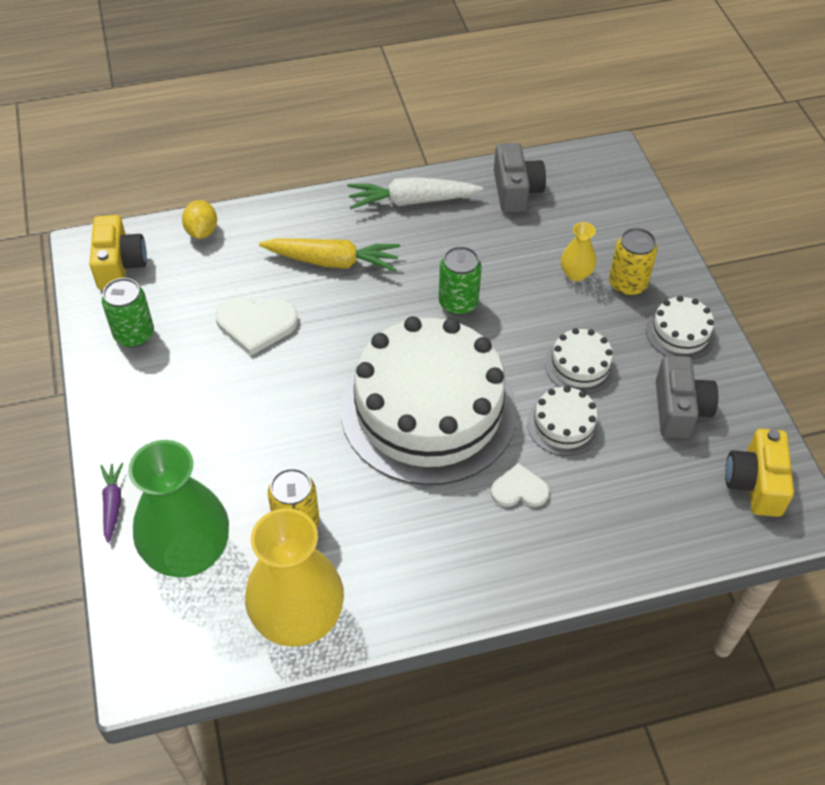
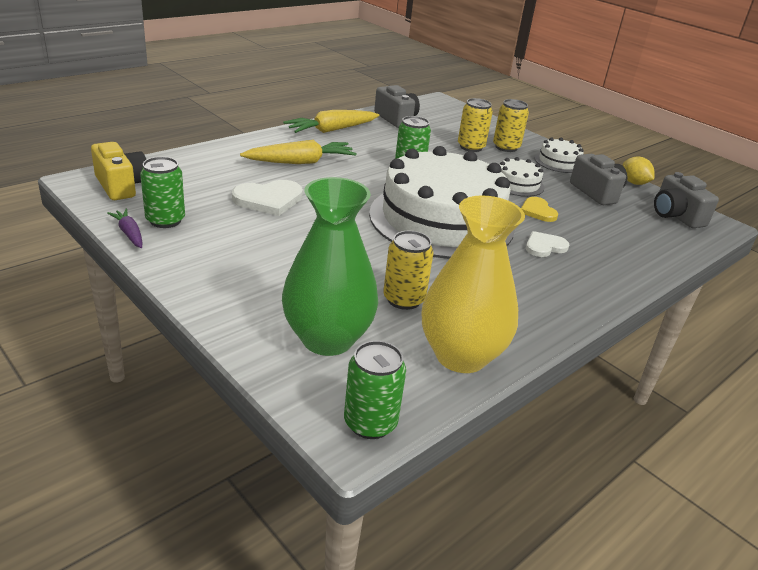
camera: 30 degrees left, 20 degrees down
(112, 504) = (227, 324): purple carrot -> purple carrot (129, 234)
(162, 665) = (370, 423): none -> green can
(202, 231) = (181, 161): yellow lemon -> yellow lemon (634, 183)
(412, 201) = (332, 130): white carrot -> yellow carrot
(563, 425) = (537, 211): white cake -> yellow heart
(576, 274) = (471, 147): yellow vase -> yellow can
(755, 483) = (676, 216): yellow camera -> grey camera

